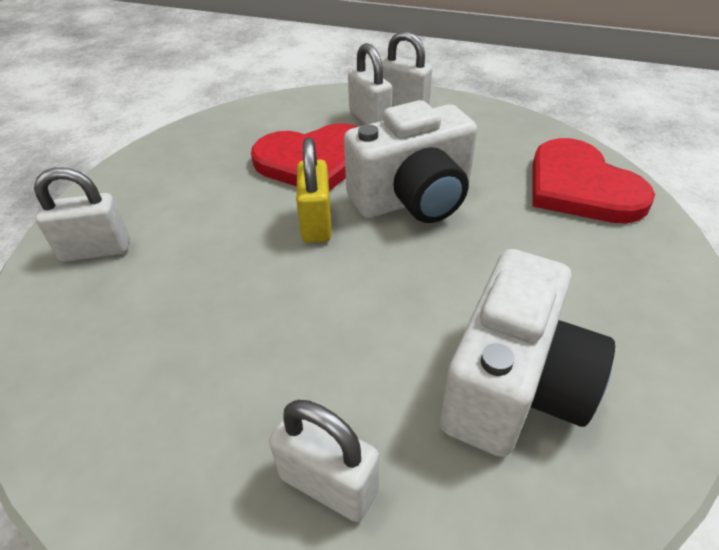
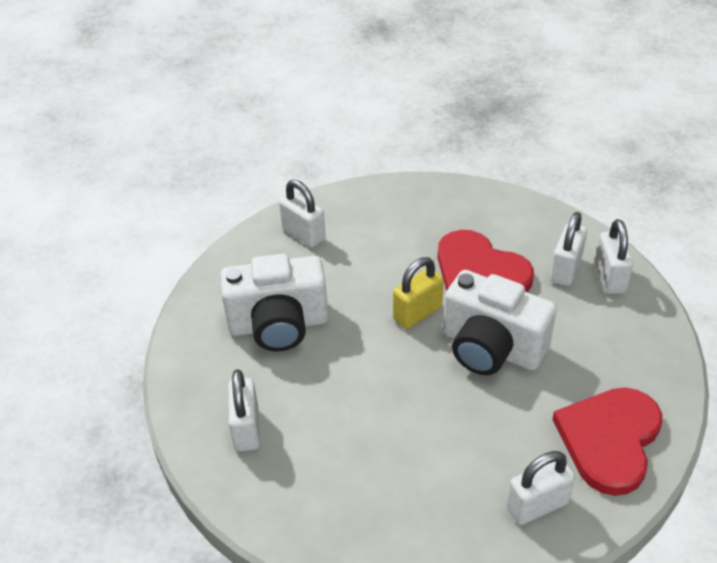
camera: 55 degrees right, 0 degrees up
(513, 386) = (368, 478): white camera -> white camera (278, 325)
(633, 267) = (537, 505): none -> white padlock

